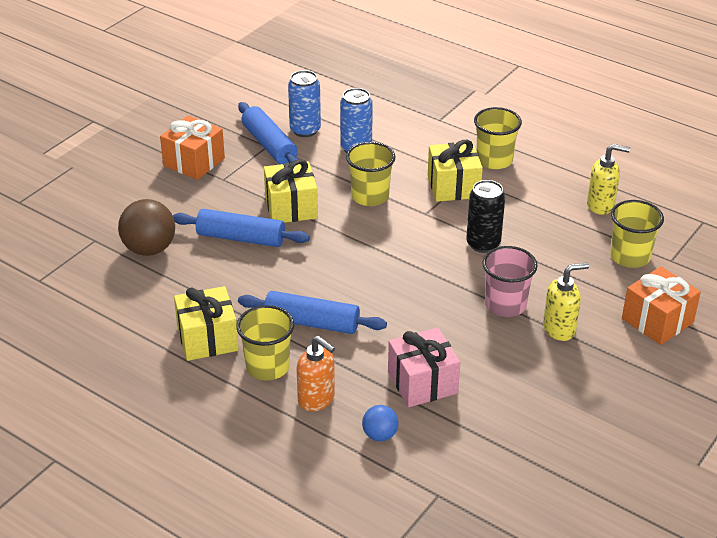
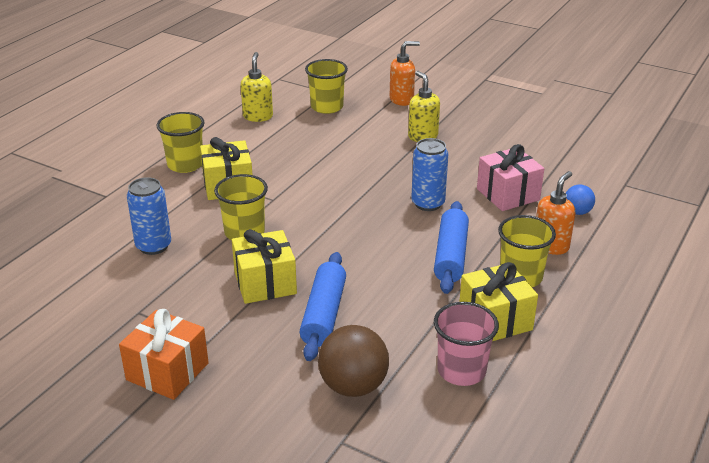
camera: 95 degrees left, 5 degrees down
(269, 145) = (137, 310): blue rolling pin -> none
(305, 130) = (109, 285): blue can -> blue can (428, 203)
(483, 244) = (317, 169): black can -> none
(505, 305) = (399, 158): pink cup -> pink cup (461, 370)
(657, 321) = (402, 100): orange gift -> orange soap dispenser

